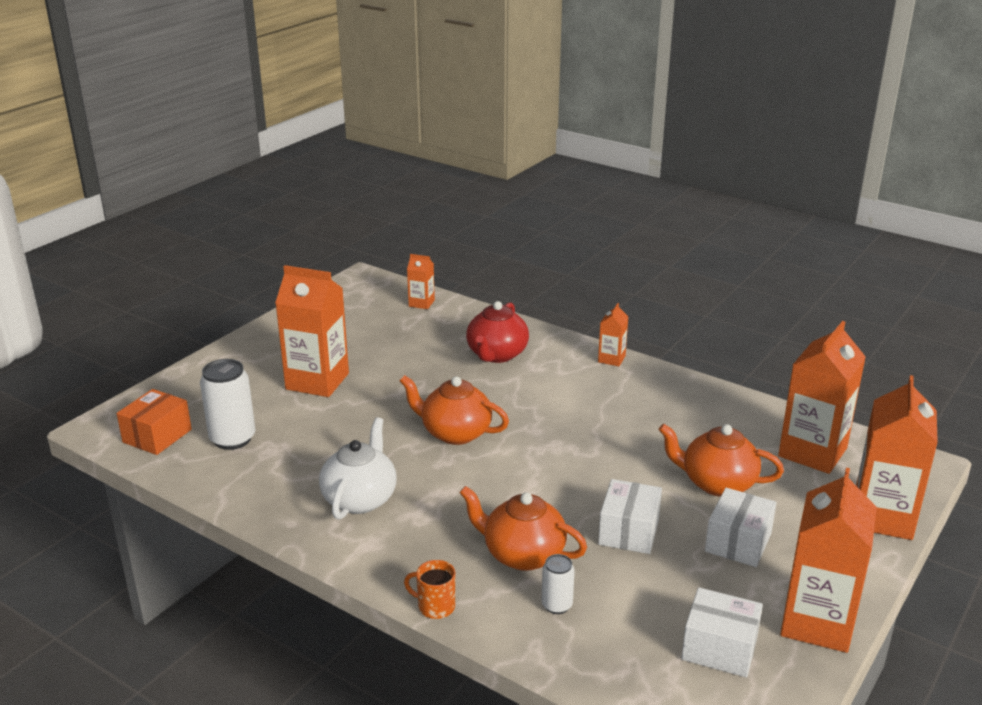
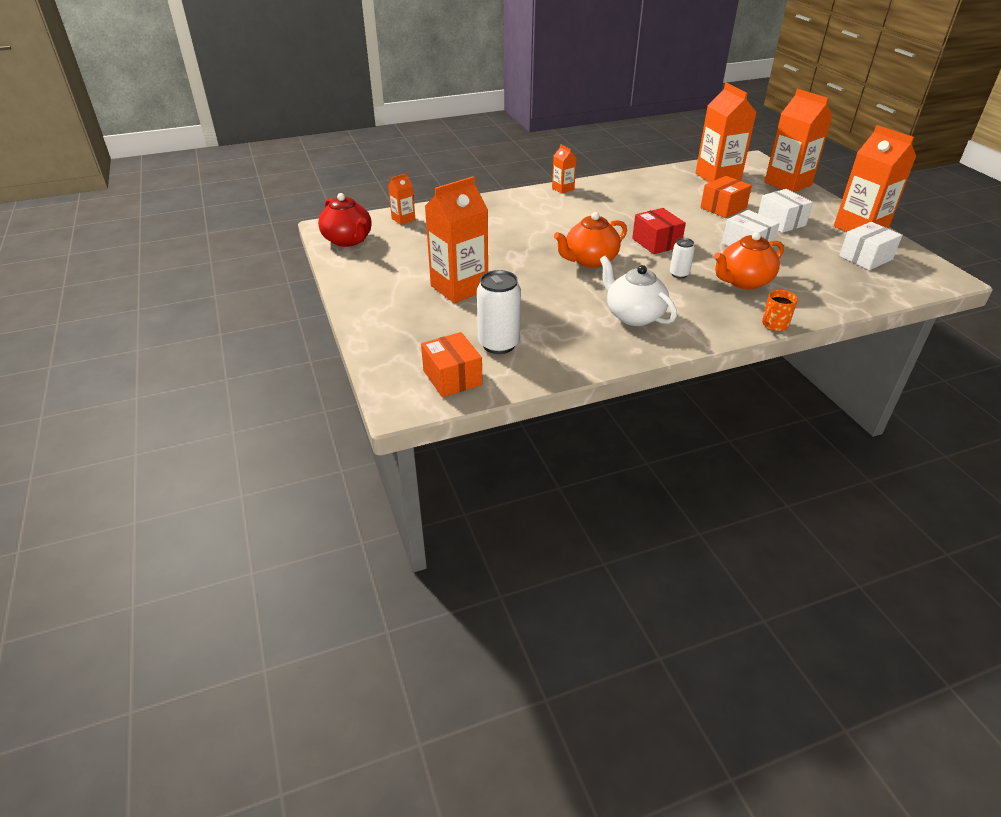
camera: 55 degrees left, 10 degrees up
(496, 355) = (510, 218): red teapot -> red teapot (348, 240)
(551, 462) = (656, 242): none -> red box
(557, 605) = (800, 287): white can -> white can (679, 274)
(717, 483) = (723, 208): orange teapot -> orange box

